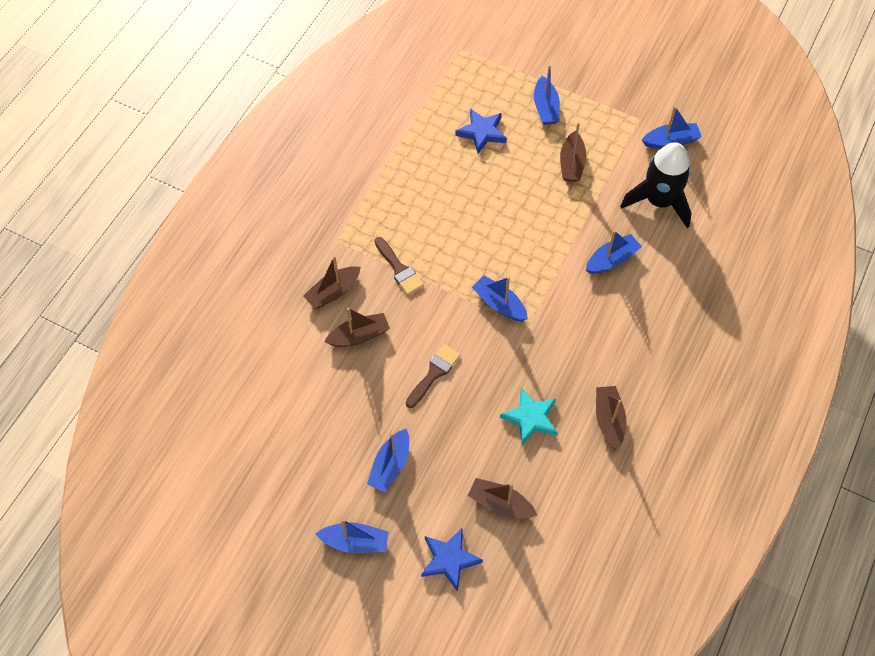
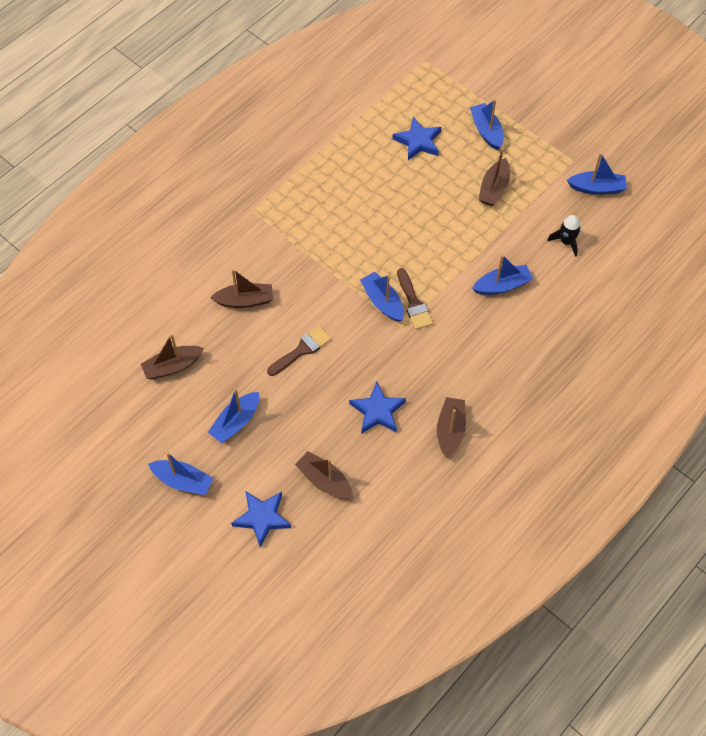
camera: 15 degrees right, 0 degrees up
(333, 292) = (234, 256): brown boat -> brown boat (172, 366)
(399, 269) = (300, 249): brown brush -> brown brush (413, 303)
(530, 418) = (377, 411): turquoise star -> blue star
(545, 107) = (486, 131): blue boat -> blue boat turned 150 degrees clockwise
(659, 201) = (566, 241): black rocket -> black rocket, size x0.49

